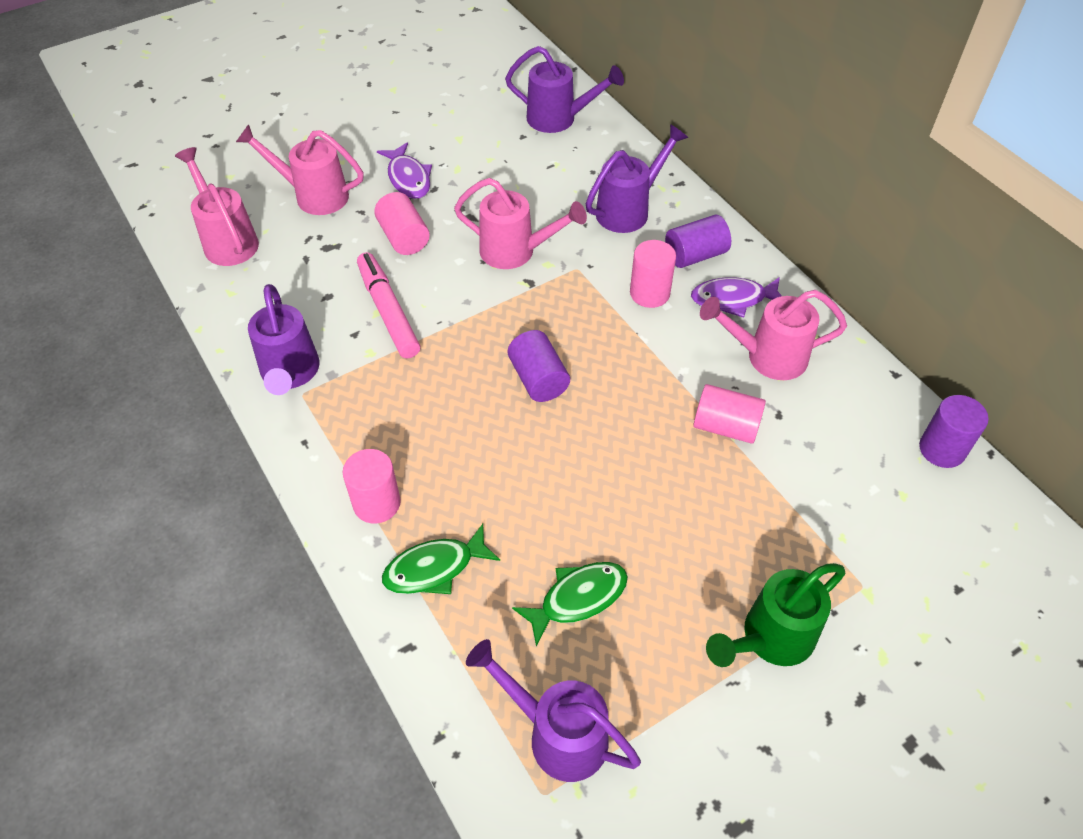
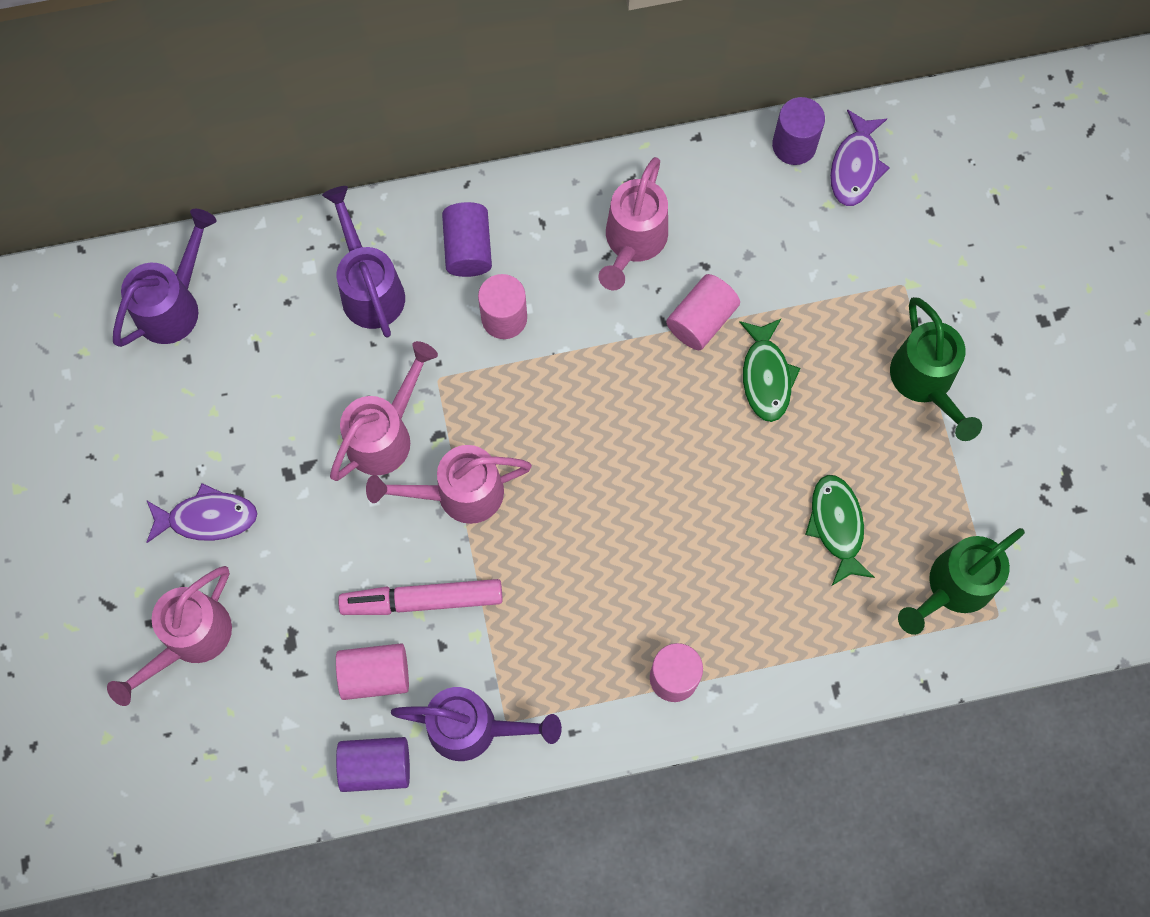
camera: 70 degrees left, 20 degrees up
(227, 240) = (229, 760): pink watering can -> pink watering can (459, 494)
(404, 237) = (310, 551): pink cylinder -> pink cylinder (375, 675)
(435, 568) = (764, 642): green fish -> green fish (766, 376)
(538, 379) = (578, 473): purple cylinder -> purple cylinder (376, 766)
(558, 734) = (953, 587): purple watering can -> green watering can
(733, 299) = (545, 239): purple fish -> purple fish (855, 166)

